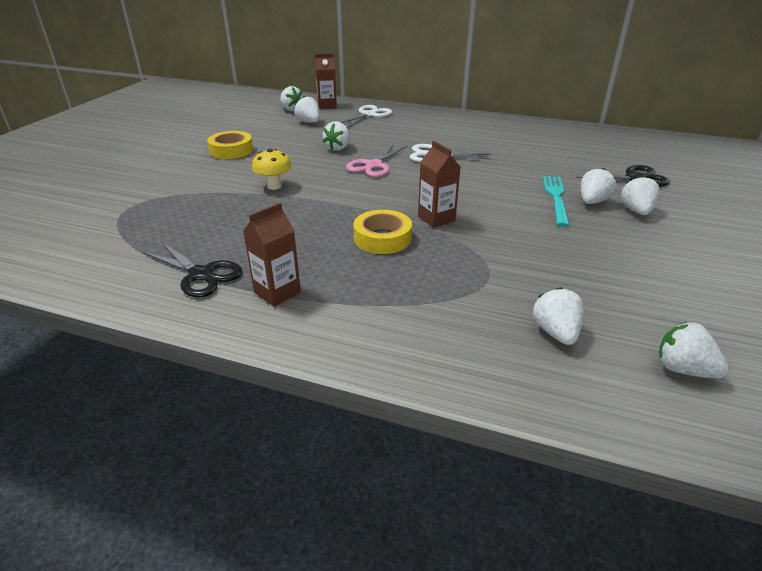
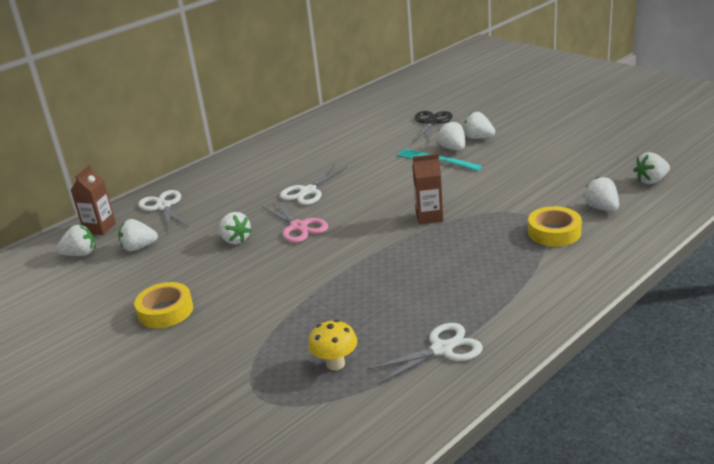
camera: 60 degrees left, 5 degrees down
(201, 275) = (442, 349): black scissors -> white scissors
(274, 186) = (293, 291): yellow mushroom -> yellow mushroom (335, 364)
(277, 292) = (495, 310): brown carton -> none
(382, 238) = (443, 247): yellow tape -> yellow tape (554, 232)
(555, 332) = (601, 208): white strawberry -> white strawberry turned 45 degrees clockwise

